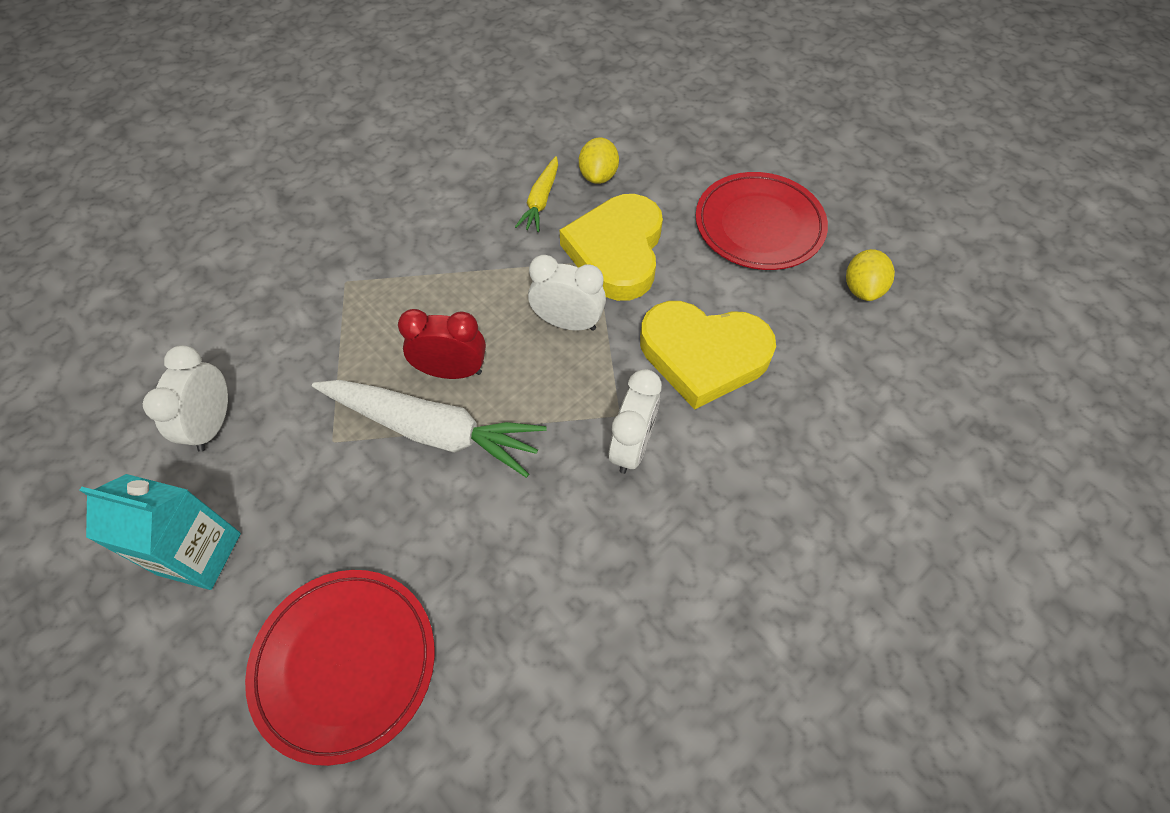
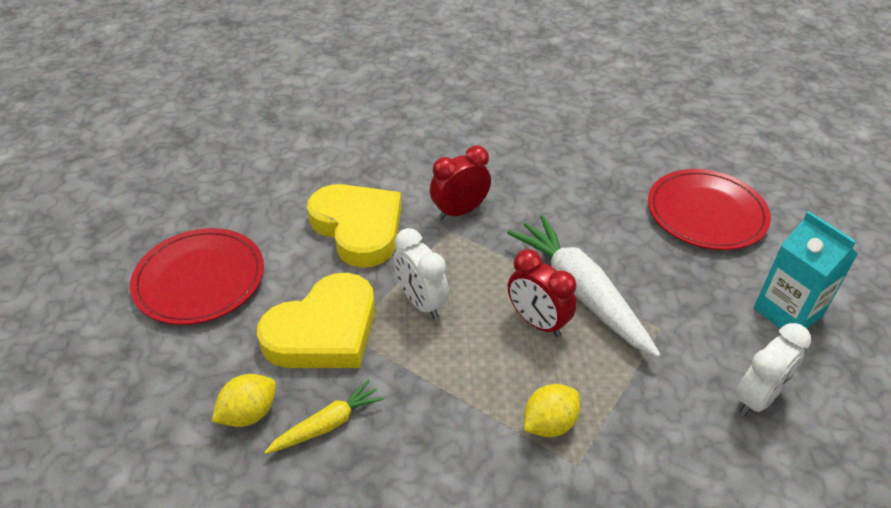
camera: 140 degrees left, 15 degrees down
(631, 446) = (460, 211): white clock -> red clock
(862, 289) = (210, 201): yellow lemon -> yellow lemon (549, 424)

